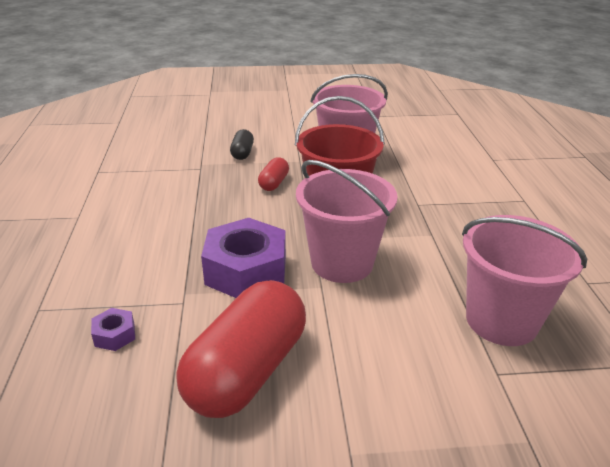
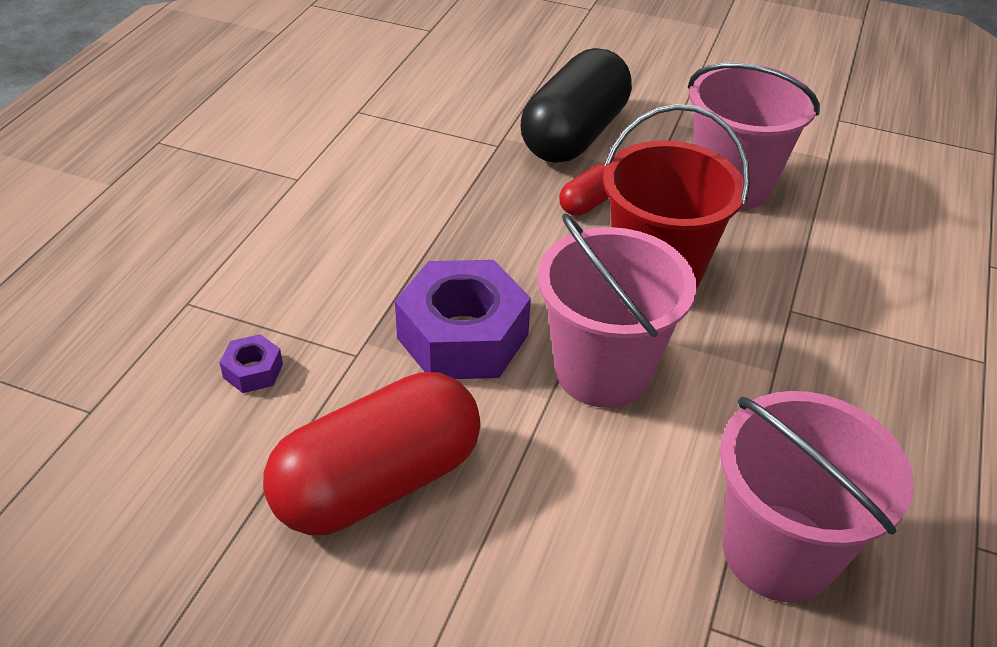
camera: 25 degrees right, 10 degrees up
(242, 153) = (574, 135): black capsule -> black capsule, size x2.24

